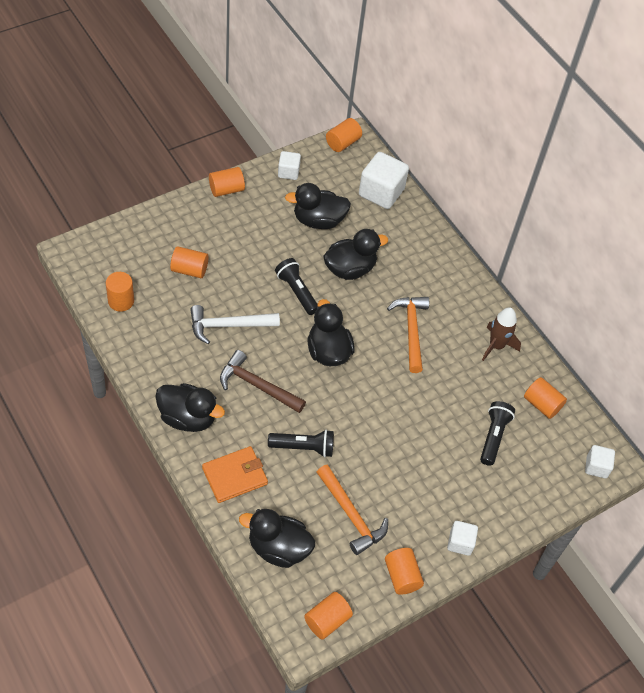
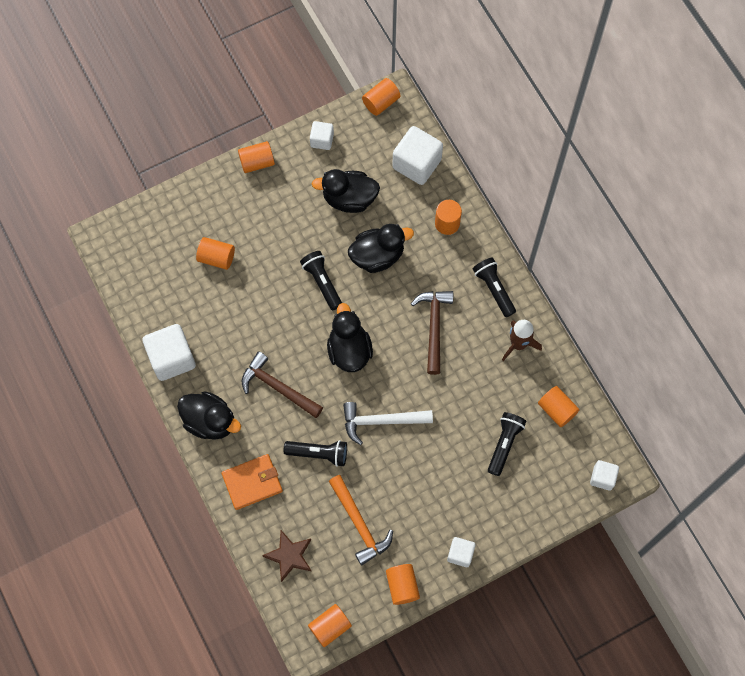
camera: 10 degrees right, 15 degrees up
(121, 301) = (149, 294): orange cylinder -> orange cylinder (447, 223)
(146, 359) = (172, 358): none -> white cube
(228, 325) = (253, 321): white hammer -> white hammer (381, 421)
(278, 548) = (289, 556): black duck -> brown star
(411, 331) = (434, 327): orange hammer -> brown hammer
(466, 298) = (494, 289): none -> black flashlight

